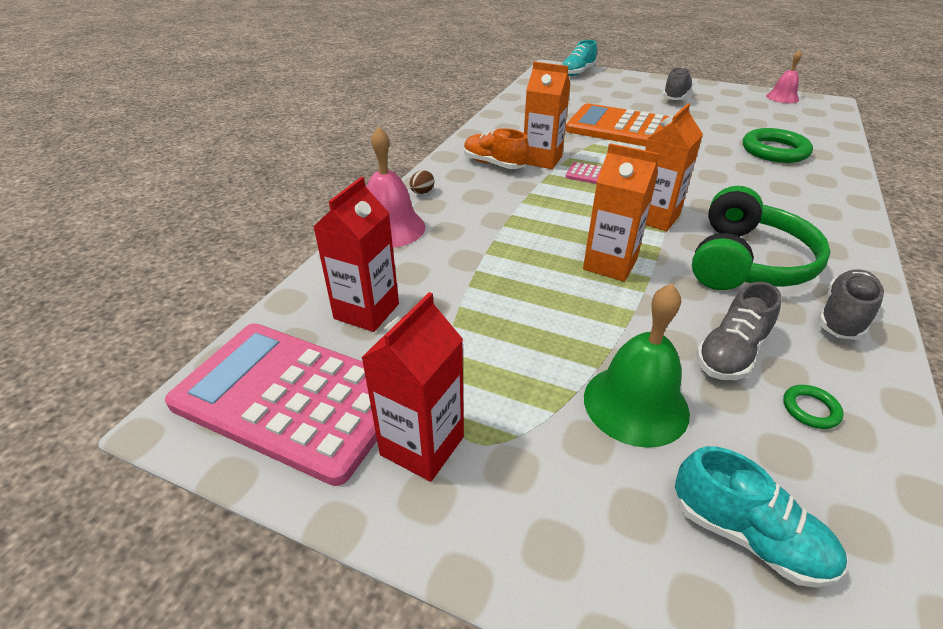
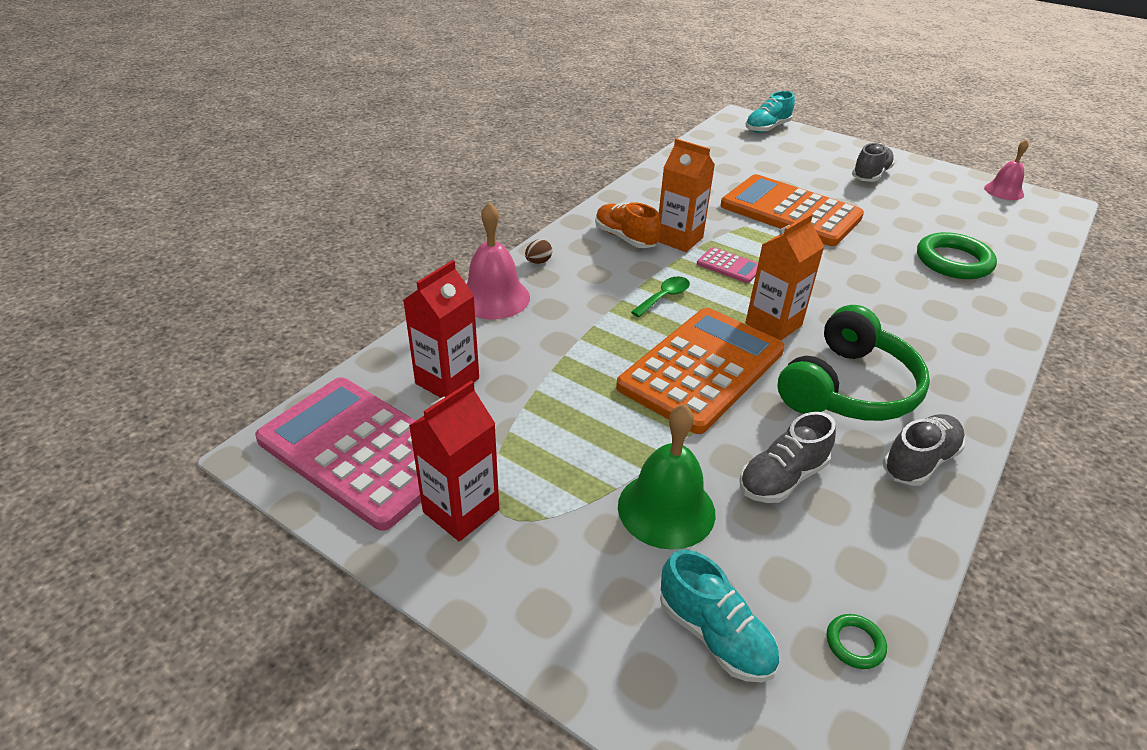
camera: 10 degrees right, 0 degrees up
(549, 207) = (664, 297): none -> green spoon
(610, 264) = (702, 369): orange carton -> orange calculator
(810, 409) = (833, 543): green ring -> green ring (855, 643)

